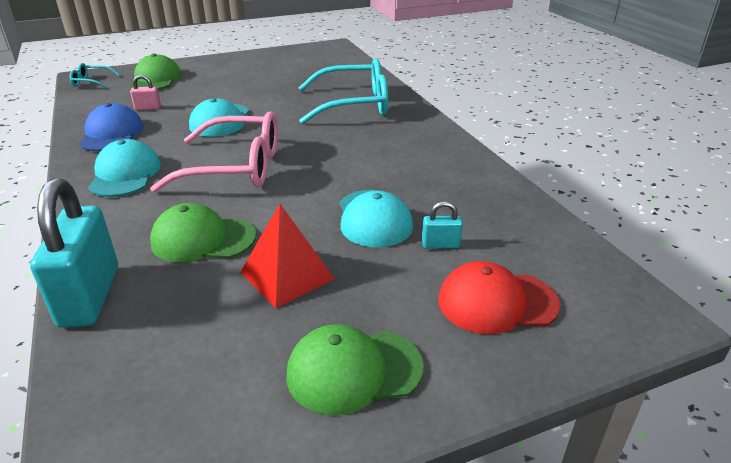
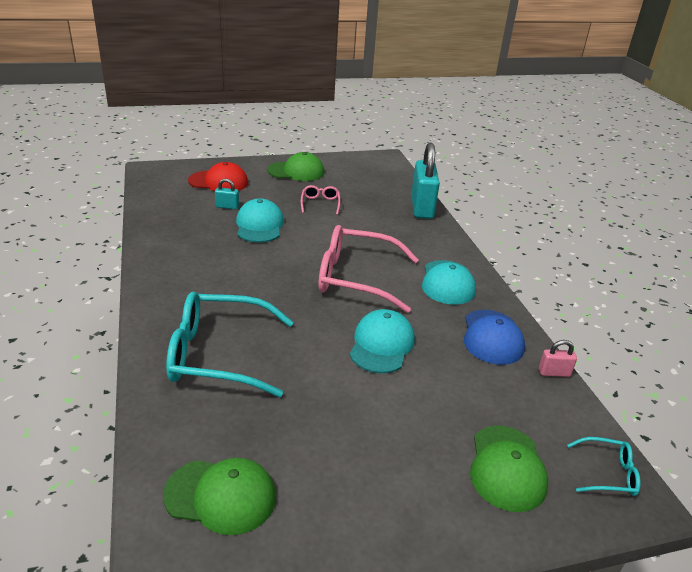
camera: 175 degrees left, 0 degrees up
(148, 108) = (478, 383): pink padlock -> pink padlock (554, 373)
(203, 239) = (370, 227): green cap -> green cap (221, 496)
(287, 275) = (320, 204): red pyramid -> pink glasses

